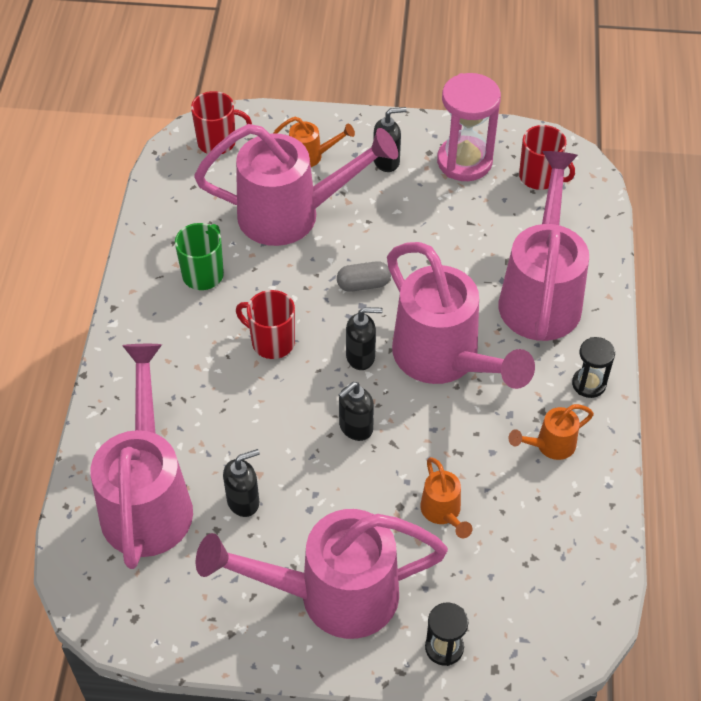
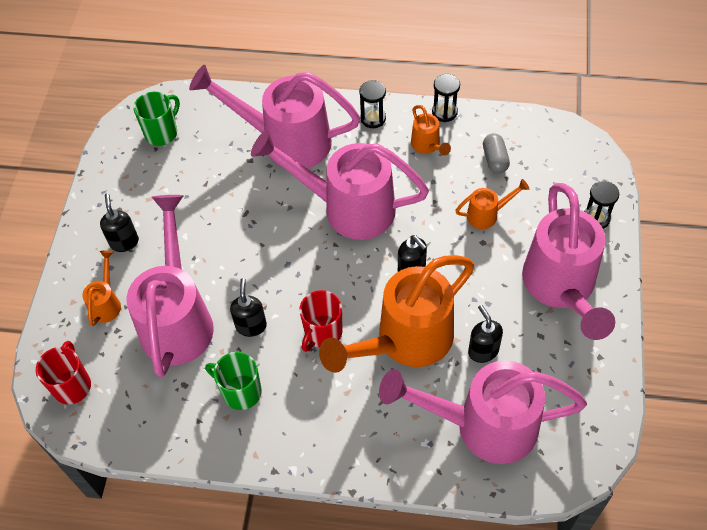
camera: 85 degrees left, 5 degrees up
(259, 421) = (405, 341): none -> orange watering can
(361, 356) = (341, 265): black soap dispenser -> black soap dispenser (251, 326)
(363, 284) = (265, 262): grey capsule -> grey capsule (495, 159)
(444, 360) = (347, 207): pink watering can -> pink watering can turned 135 degrees counterclockwise
(464, 161) = (135, 184): pink hourglass -> none
(540, 177) = (162, 132): red mug -> green mug
(611, 466) = (444, 112): none -> black hourglass

